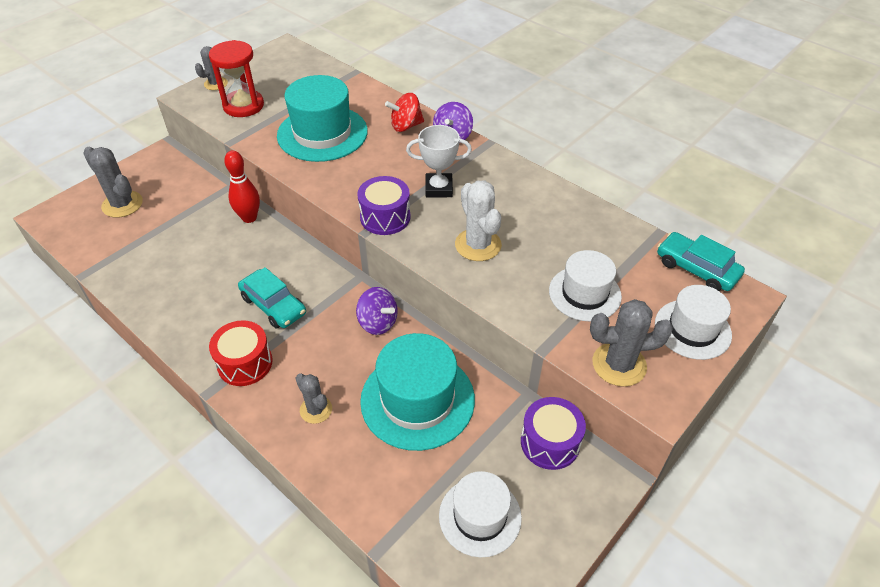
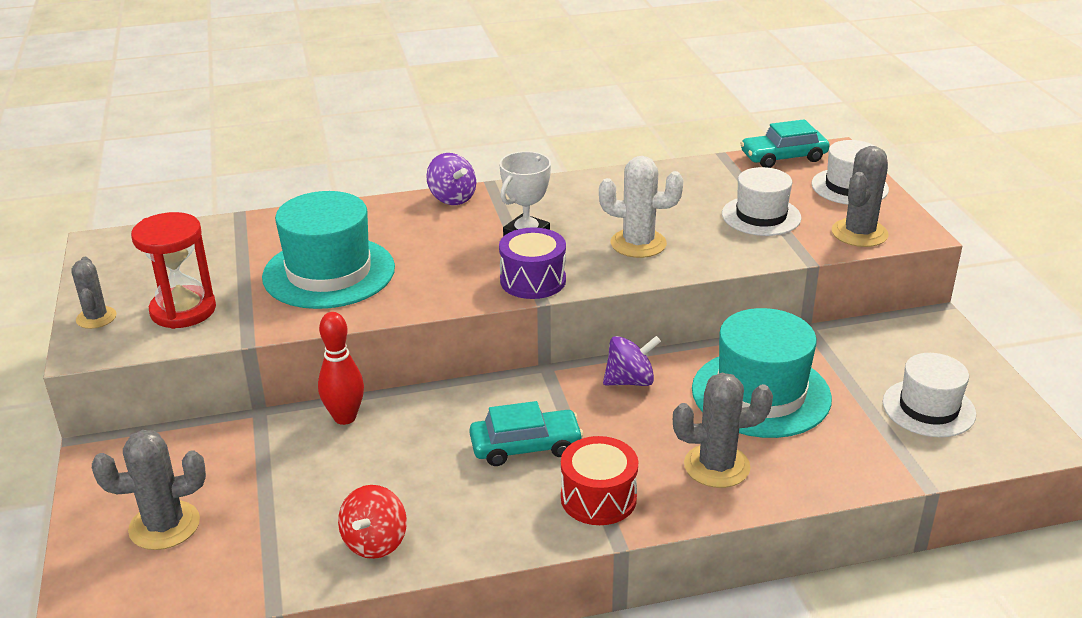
camera: 55 degrees left, 15 degrees down
(316, 410) = (716, 466): grey cactus -> grey cactus, size x1.57
(406, 126) = (394, 217): red spinning top -> red spinning top (375, 542)
(550, 442) = (874, 338): purple drum -> none

